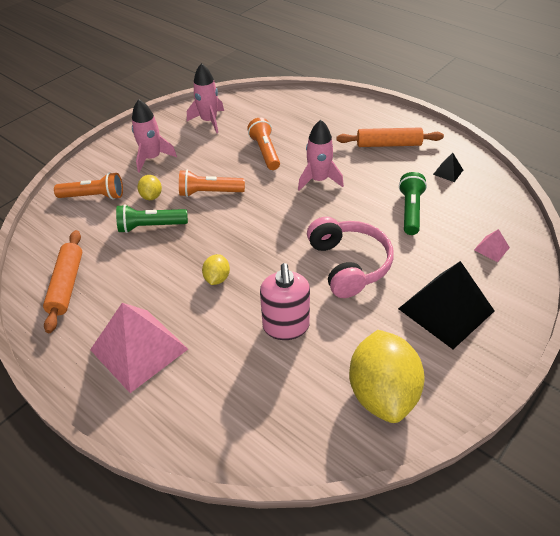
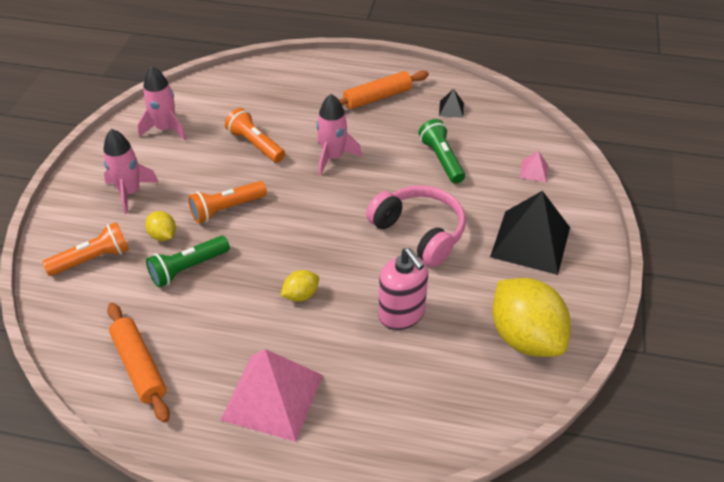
camera: 30 degrees left, 0 degrees up
(217, 278) = (301, 295): yellow lemon -> yellow lemon turned 75 degrees clockwise

